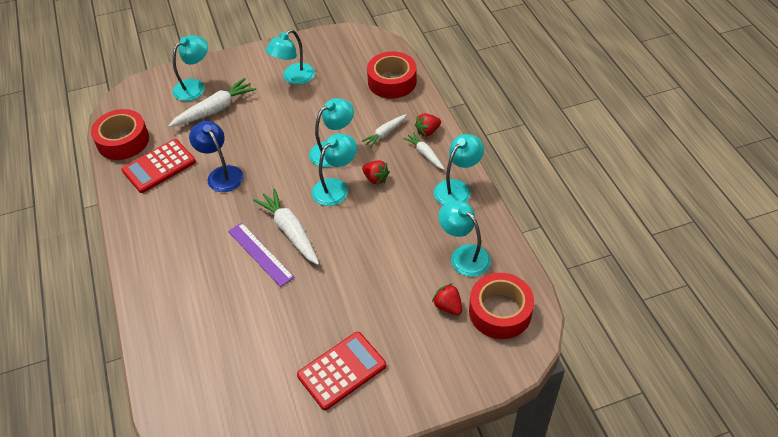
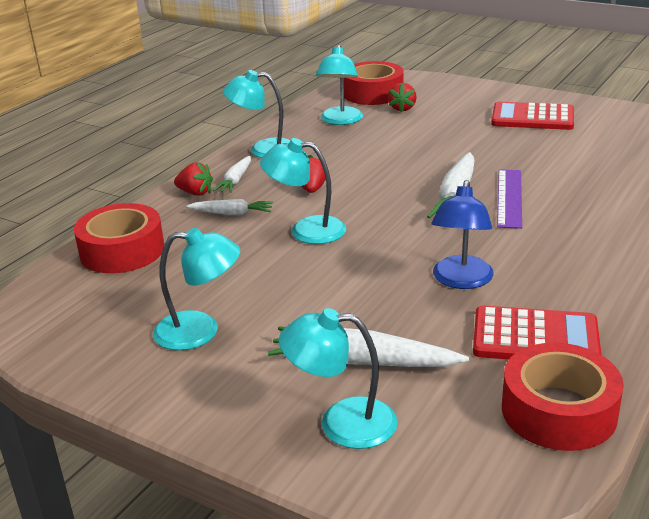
camera: 130 degrees left, 20 degrees down
(335, 187) = (358, 203): turquoise lamp -> none

